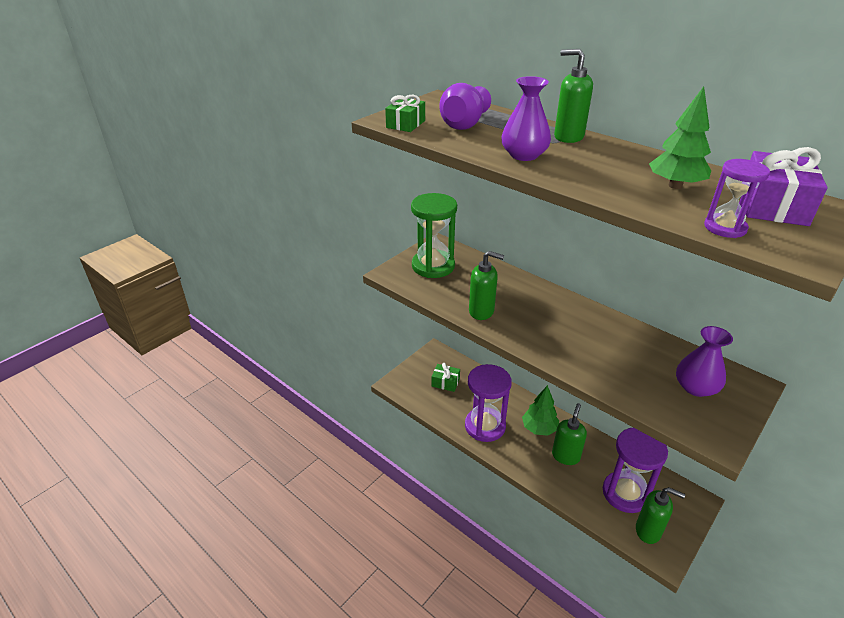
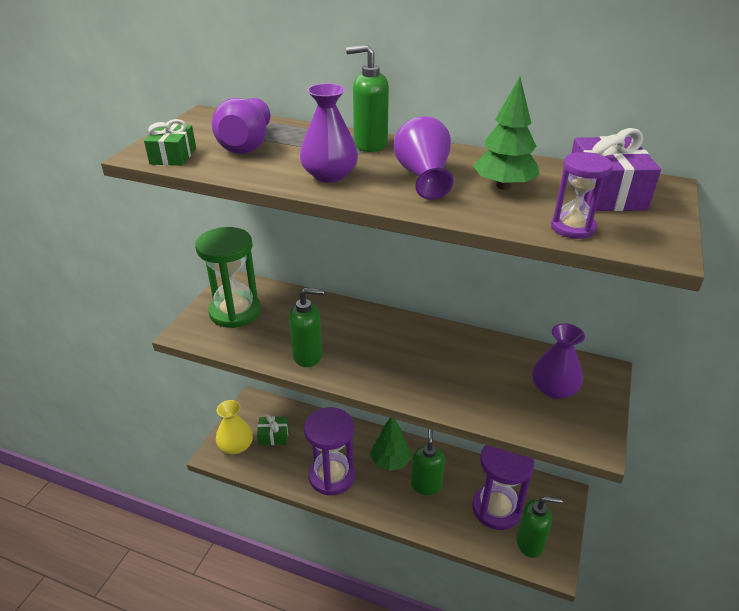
camera: 20 degrees left, 0 degrees up
(413, 382) = (236, 446): none -> yellow vase
(604, 168) = (423, 178): none -> purple vase

